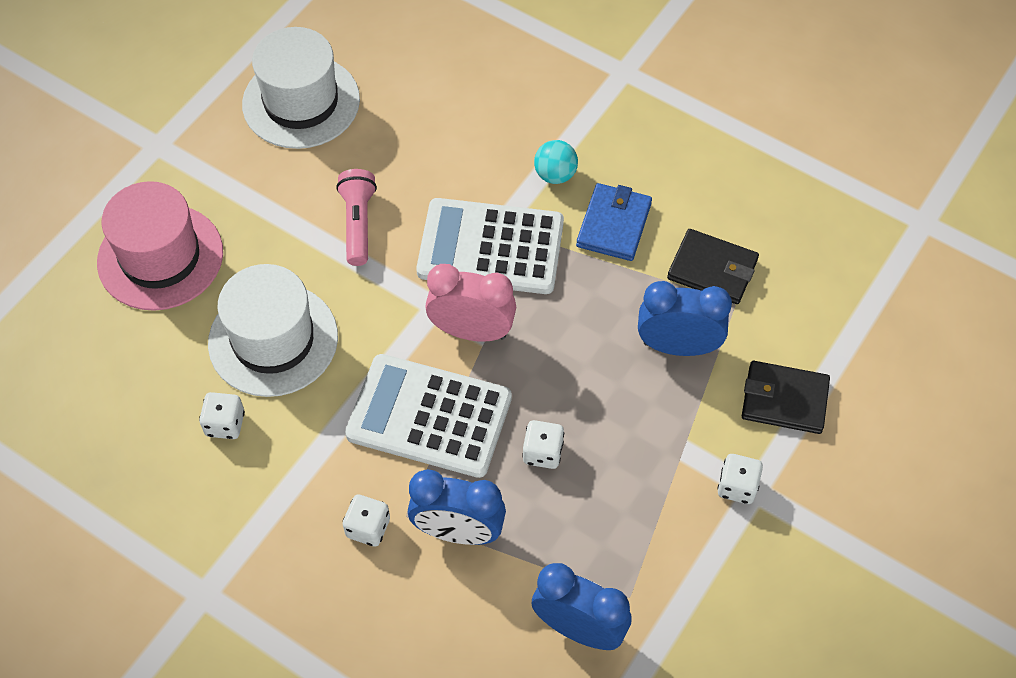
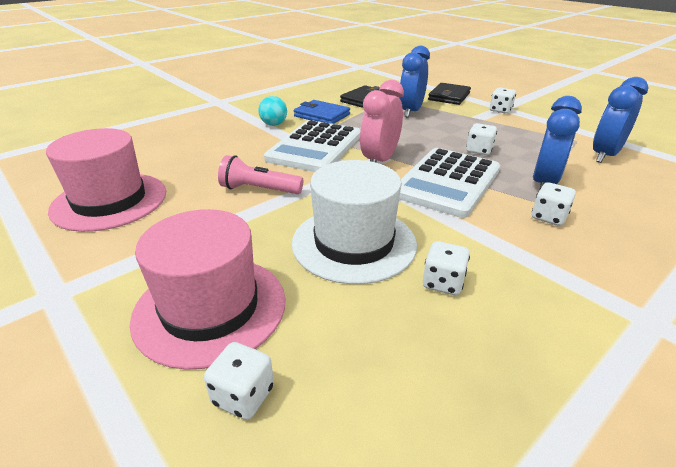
camera: 75 degrees left, 25 degrees down
(81, 311) = (243, 395): none -> white dice
(301, 102) = (110, 201): white hat -> pink hat

